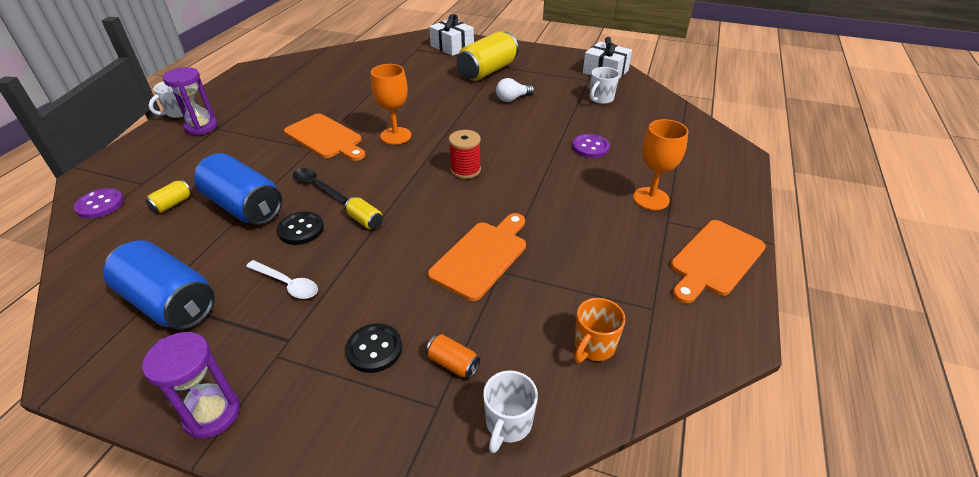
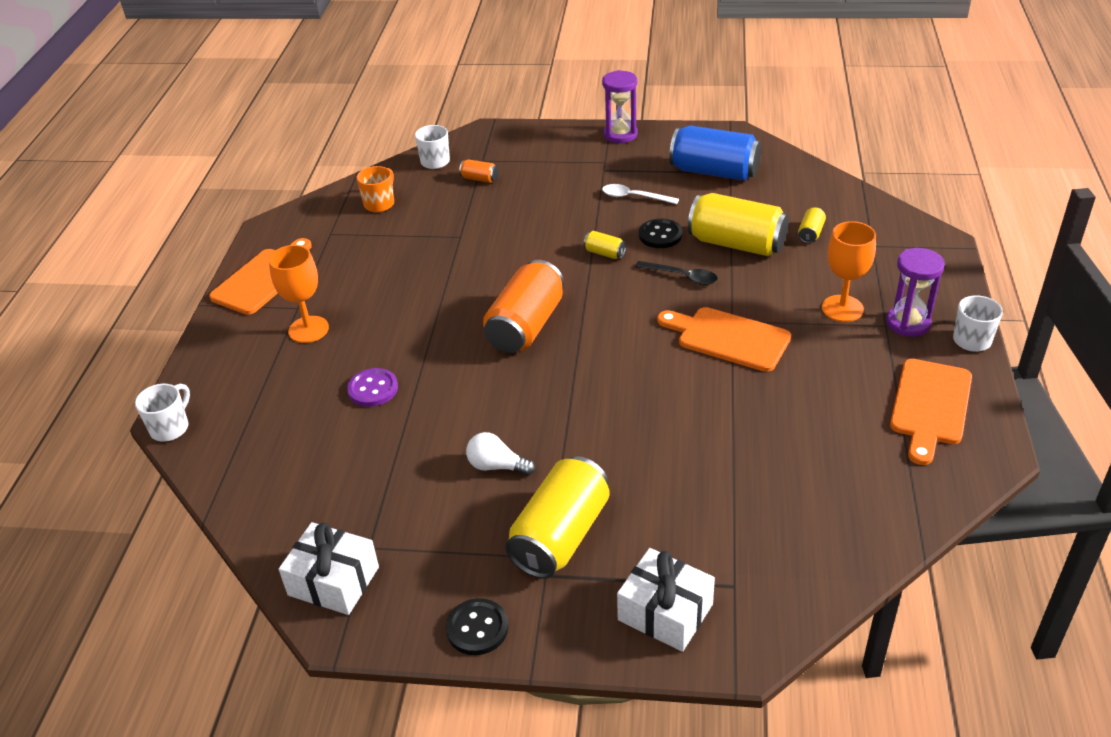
camera: 170 degrees right, 0 degrees up
(100, 205) = (880, 220): purple button -> none
(244, 207) = (736, 244): blue can -> yellow can
(374, 349) = (538, 176): black button -> black button (477, 628)
(395, 136) = (639, 359): orange goblet -> orange goblet (842, 308)
(465, 170) = (526, 326): red spool -> orange can
(481, 256) = (479, 244): orange cutting board -> orange cutting board (930, 406)
(512, 99) = (497, 466): white light bulb -> white light bulb turned 120 degrees counterclockwise
(600, 99) = (350, 495): white mug -> white mug (171, 428)

